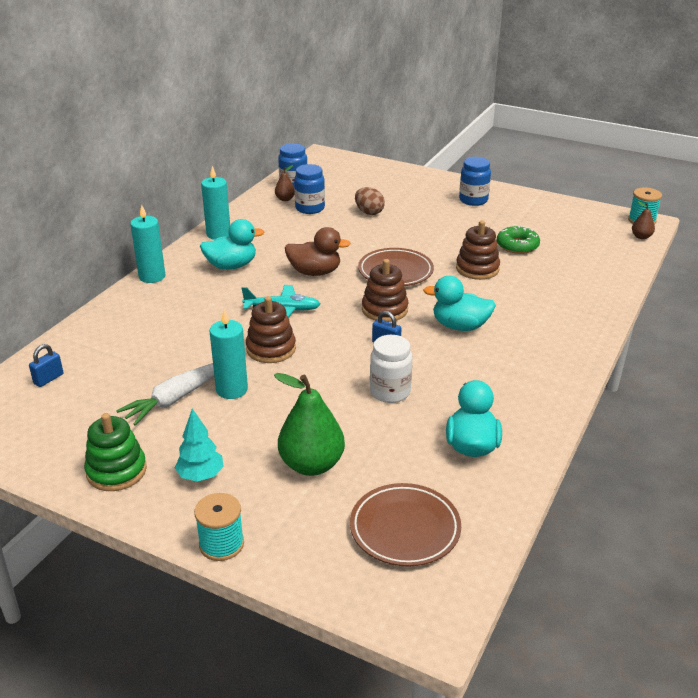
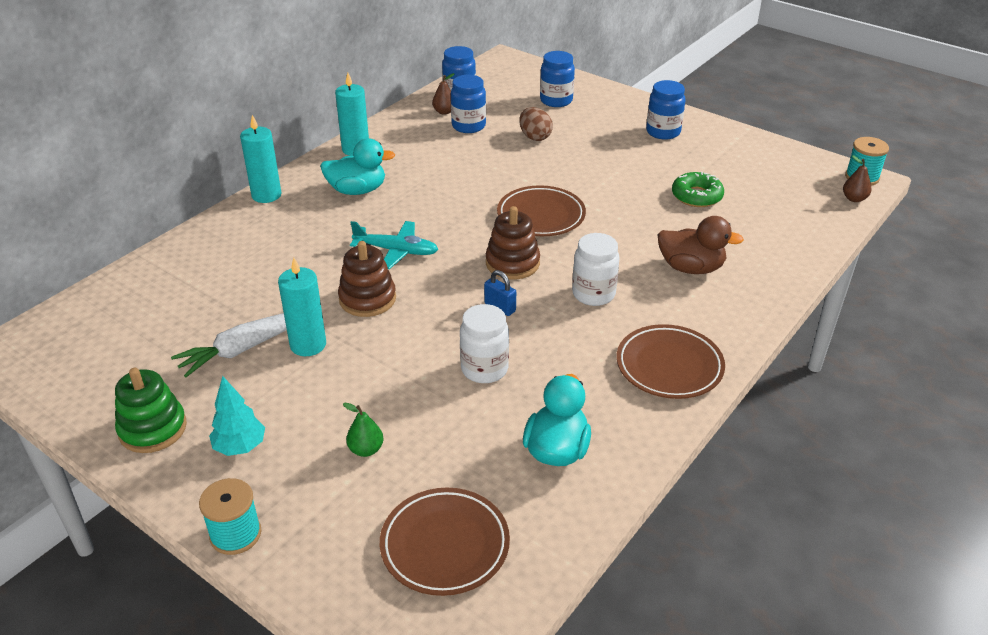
camera: 10 degrees right, 5 degrees up
(48, 379) = (117, 308): blue padlock -> none
(311, 465) = (366, 449): green pear -> green pear, size x0.48
(315, 272) = (448, 207): brown duck -> brown duck (691, 268)
(377, 183) = (556, 100): none -> blue jar
(460, 326) = (593, 294): turquoise duck -> white jar
(477, 269) = (638, 222): brown stacking toy -> none
(540, 373) = (669, 366): none -> brown plate

